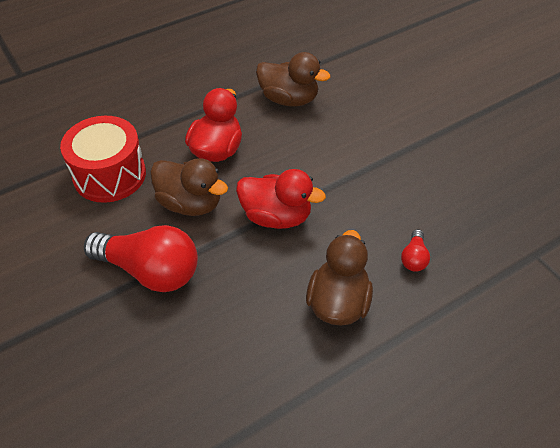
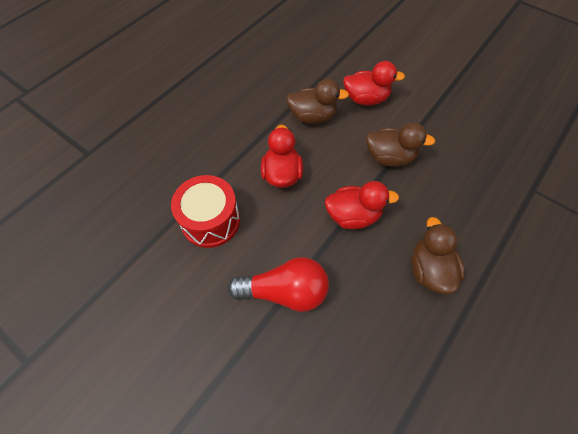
camera: 20 degrees left, 10 degrees up
(190, 203) = (285, 225): brown duck -> brown duck (389, 157)
(366, 96) = (366, 99): none -> red duck
(414, 258) = (460, 217): red light bulb -> none

